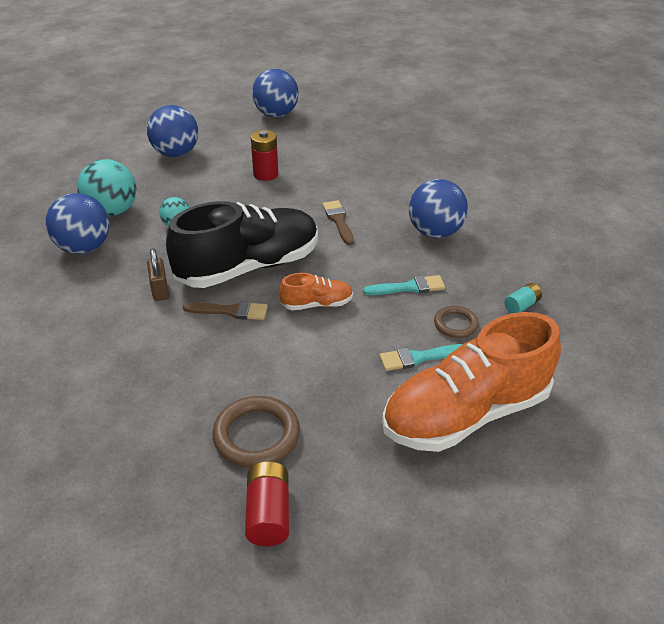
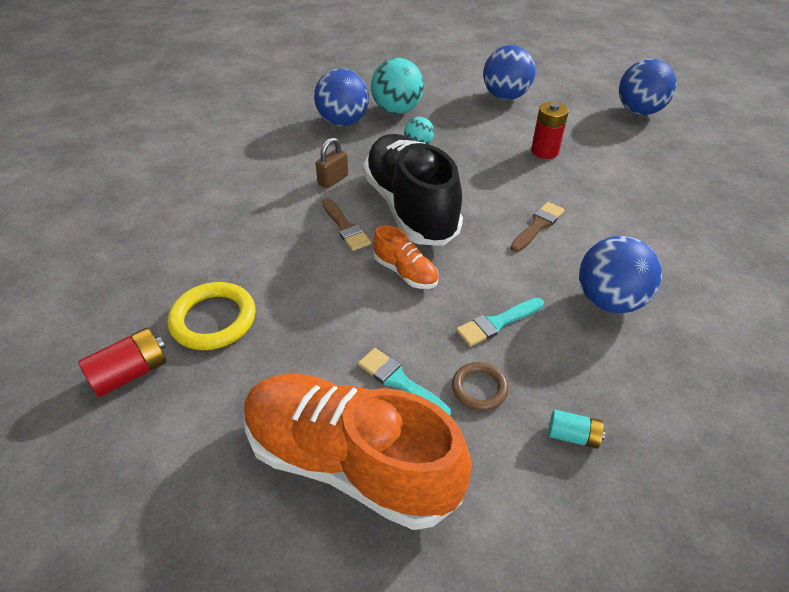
camera: 55 degrees right, 5 degrees up
(248, 267) = (410, 208): black shoe -> black shoe turned 135 degrees counterclockwise
(256, 435) = (213, 319): brown ring -> yellow ring
(409, 287) = (497, 323): turquoise brush -> turquoise brush turned 105 degrees clockwise

